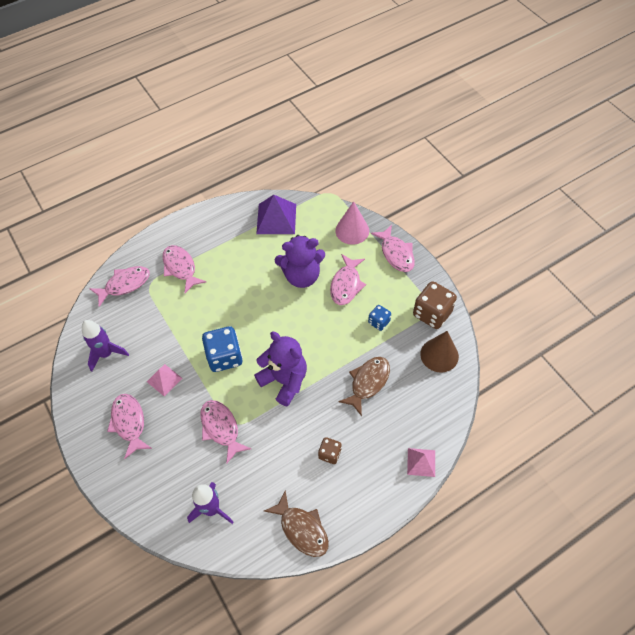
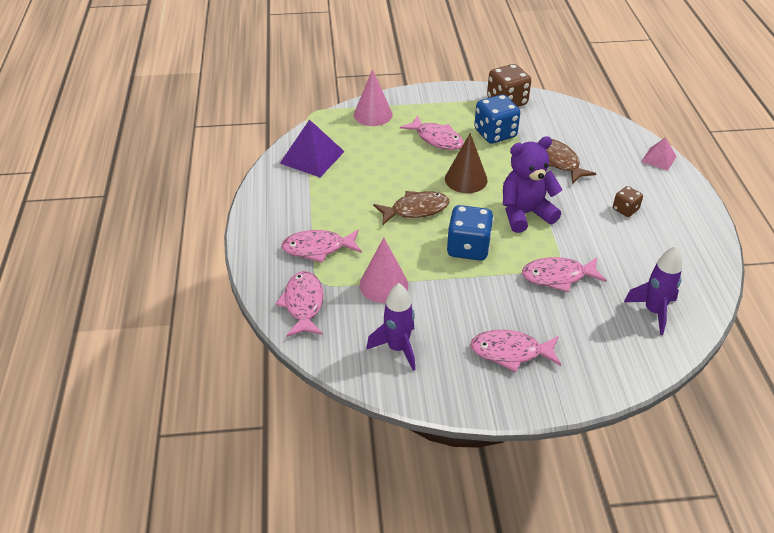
camera: 65 degrees left, 15 degrees down
(162, 321) = (383, 285): none -> pink cone
(164, 380) = (468, 305): pink pyramid -> none
(301, 276) = (403, 163): purple teddy bear -> none
(302, 529) = (699, 252): brown fish -> brown fish (415, 210)
(379, 322) = (495, 134): blue dice -> blue dice, size x1.82
(396, 253) = (423, 98): pink fish -> none
(439, 355) = (554, 113): brown cone -> brown cone (466, 179)

